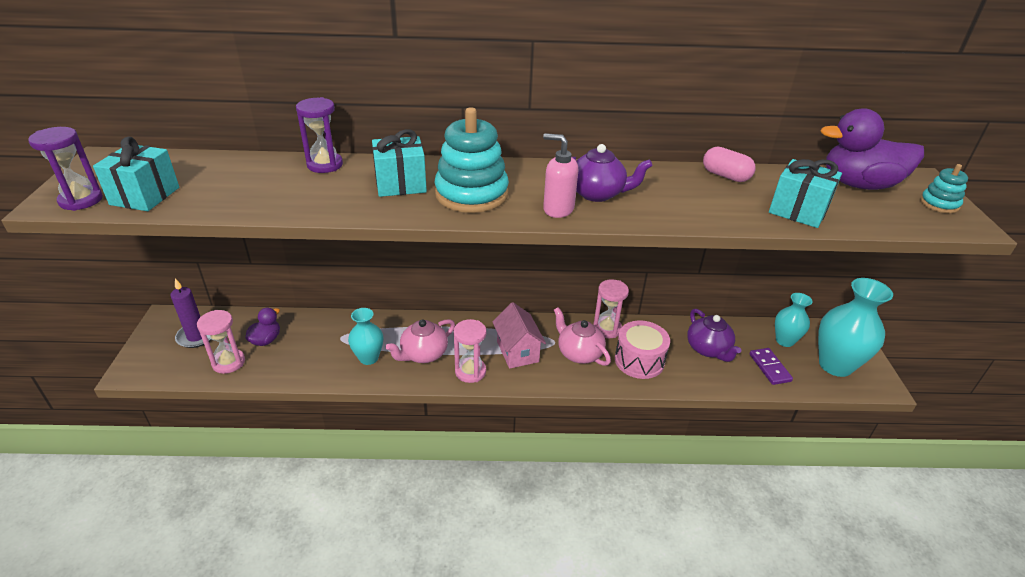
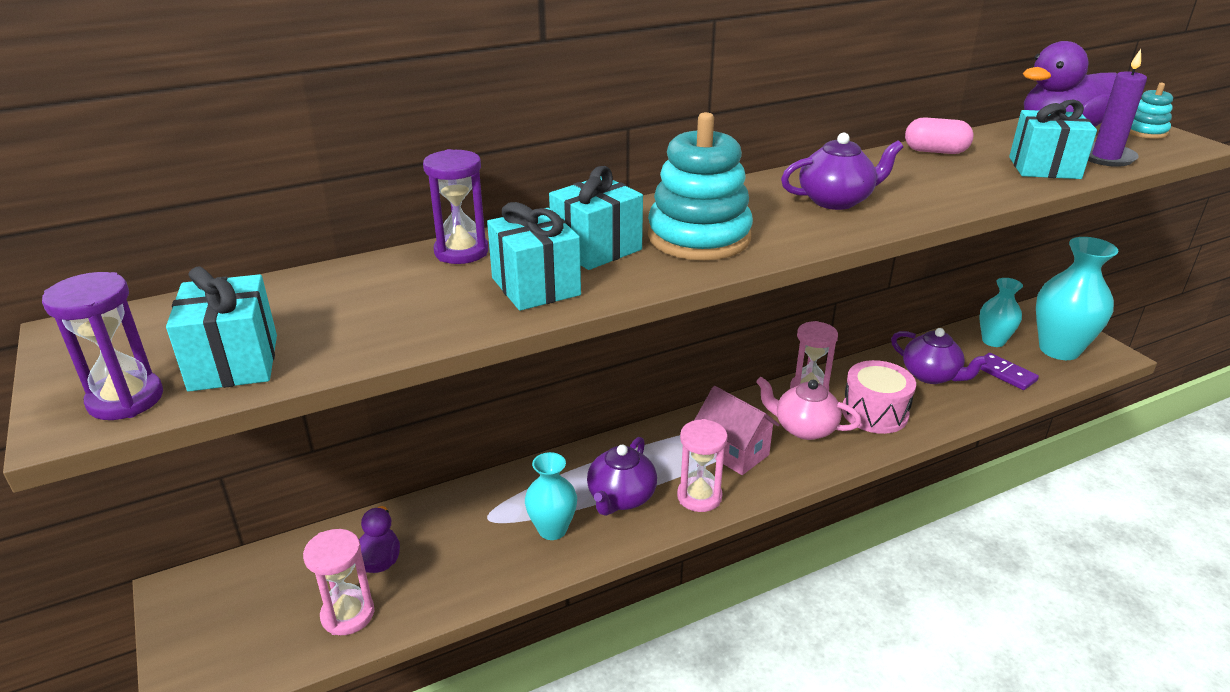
camera: 25 degrees left, 5 degrees down
(197, 336) = (259, 598): purple candle -> purple candle (1105, 157)
(337, 198) = (535, 286): none -> turquoise gift
(423, 354) = (621, 498): pink teapot -> purple teapot
(558, 209) = (817, 227): pink soap dispenser -> none

